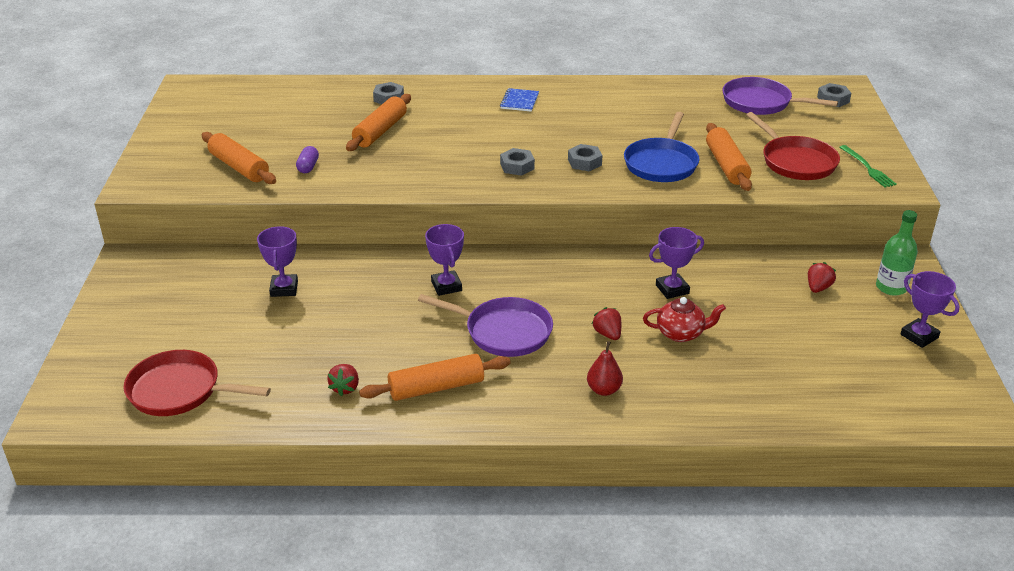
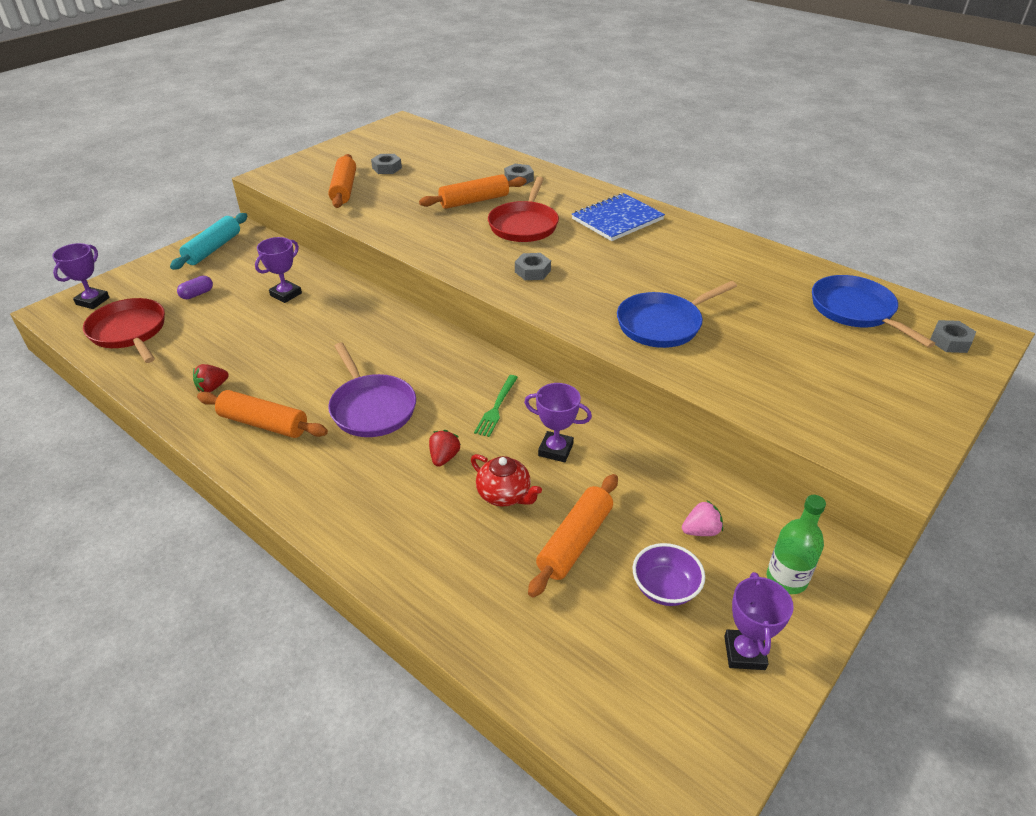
camera: 40 degrees right, 5 degrees up
(135, 286) = (213, 249): none -> turquoise rolling pin
(308, 167) = (385, 207): purple capsule -> purple capsule (197, 294)
(446, 286) = (386, 348): purple trophy -> purple trophy (93, 301)
(519, 101) = (617, 219): blue notebook -> blue notebook, size x1.80
(584, 162) = (594, 292): grey nut -> grey nut (387, 168)
(604, 390) = (370, 504): red pear -> none
(726, 165) = (725, 355): orange rolling pin -> orange rolling pin (575, 541)
(761, 102) = (855, 311): purple pan -> blue pan
(795, 161) = (808, 385): red pan -> red pan (524, 225)
(818, 288) = (701, 531): red strawberry -> pink strawberry
(841, 329) = (665, 588): none -> purple bowl
(867, 168) = (887, 430): green fork -> green fork (496, 407)

